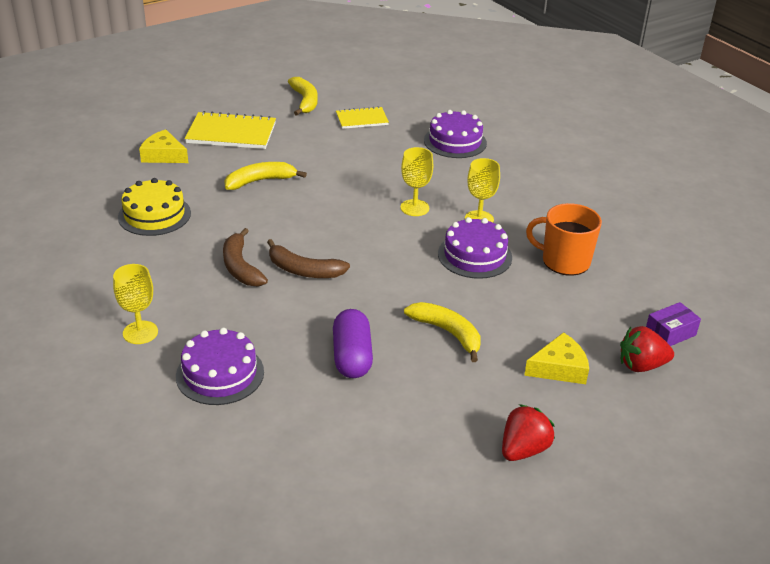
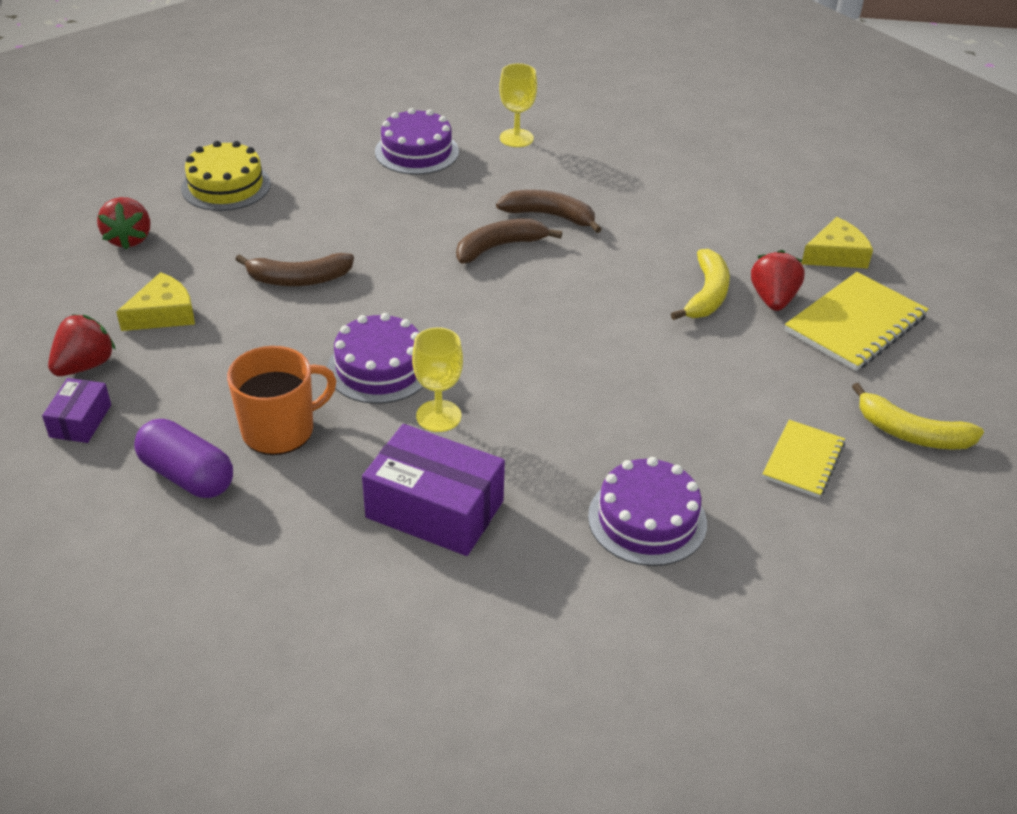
camera: 130 degrees right, 5 degrees up
(154, 215) = (702, 205): yellow cake -> yellow cake (226, 186)
(238, 161) = (773, 299): none -> red strawberry
(352, 357) = (346, 215): purple capsule -> purple capsule (187, 475)
(414, 208) = (522, 378): yellow goblet -> none
(447, 333) = (299, 279): yellow banana -> brown banana
(534, 192) = (435, 509): none -> purple box
(559, 368) = (163, 314): yellow cheese -> yellow cheese turned 150 degrees counterclockwise

